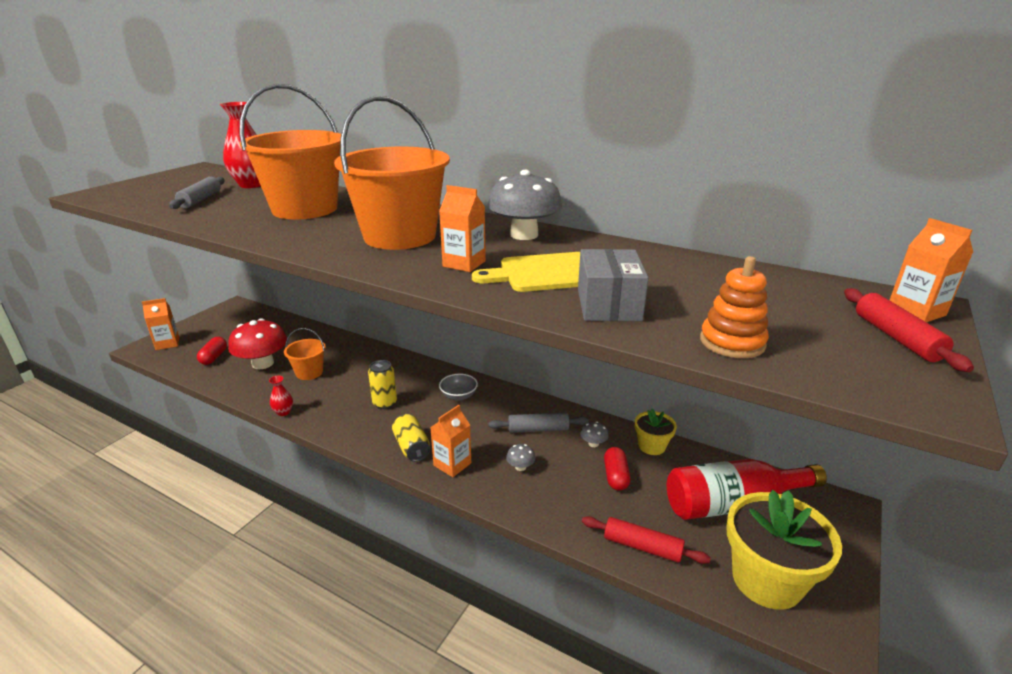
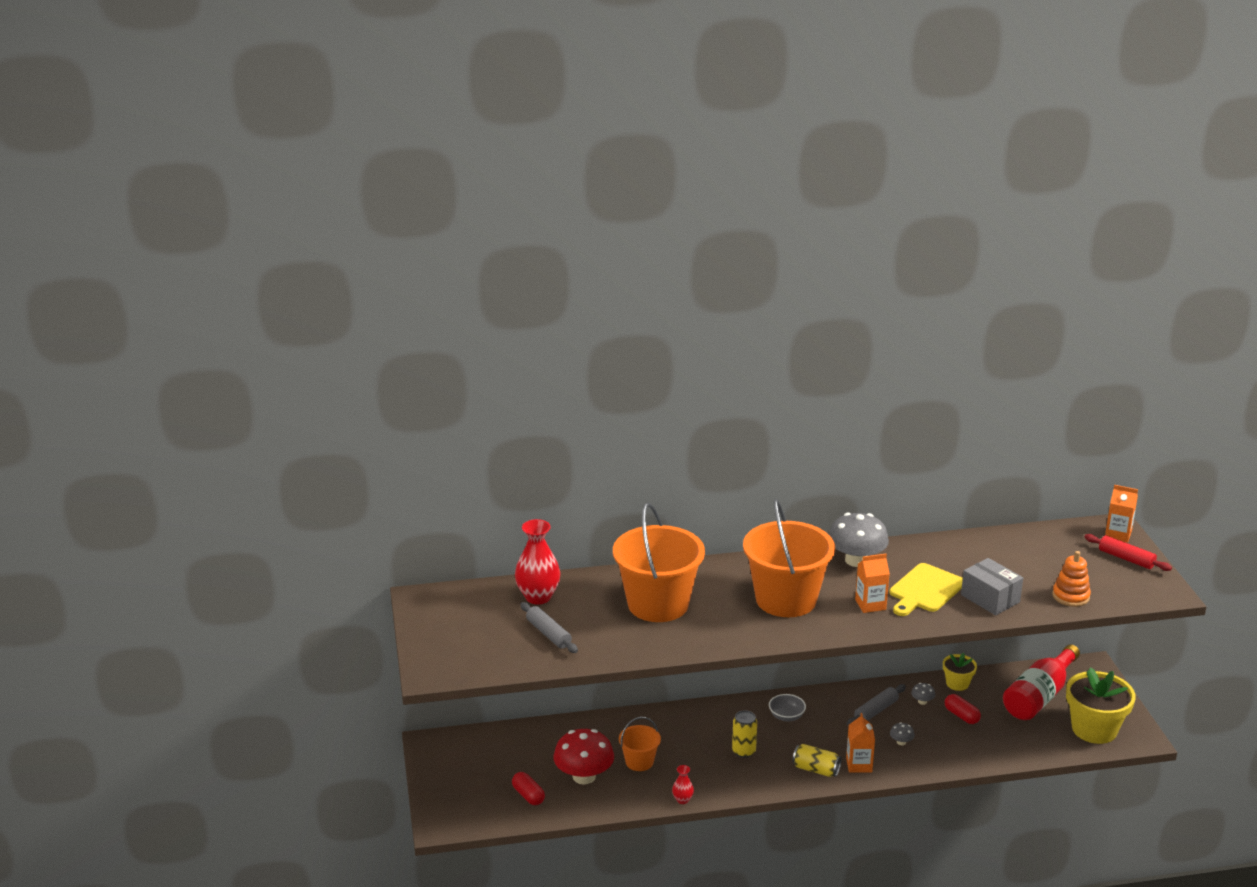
camera: 40 degrees left, 0 degrees up
(167, 343) = (453, 809): orange carton -> none
(642, 547) = (1022, 748): red rolling pin -> none

